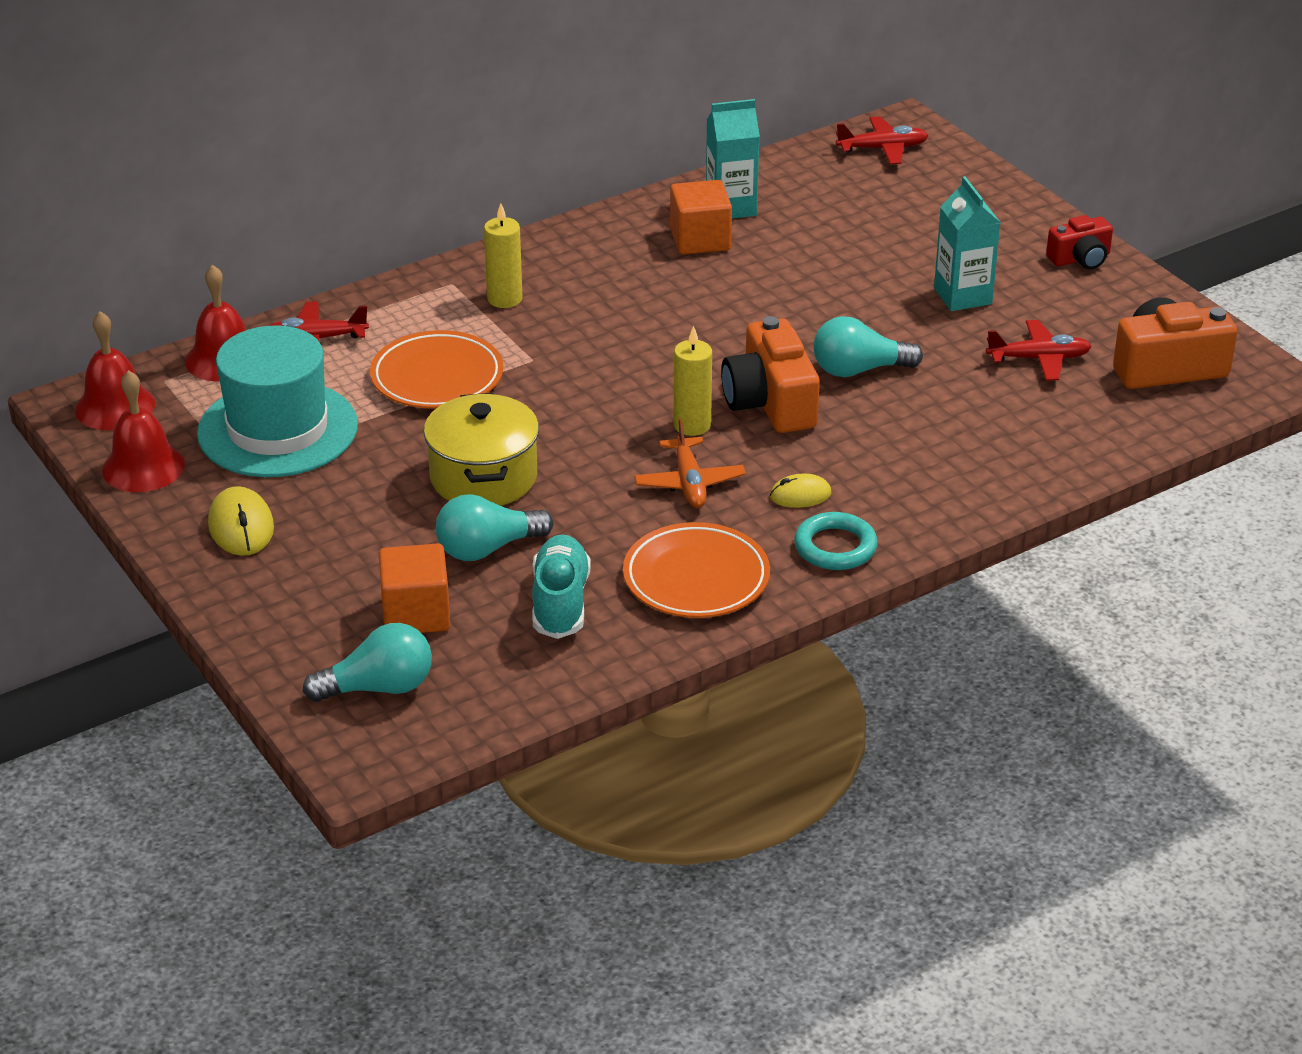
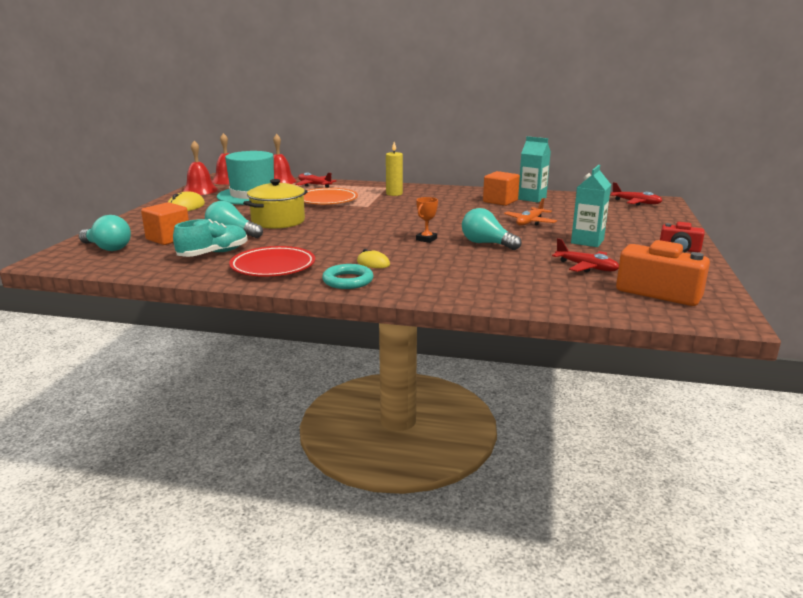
camera: 45 degrees right, 15 degrees down
(689, 483) = (340, 245): orange plane -> orange plane (529, 222)
(692, 425) = (380, 234): yellow candle -> none
(696, 578) = (273, 267): orange plate -> red plate
(770, 402) = (426, 239): orange camera -> orange trophy

